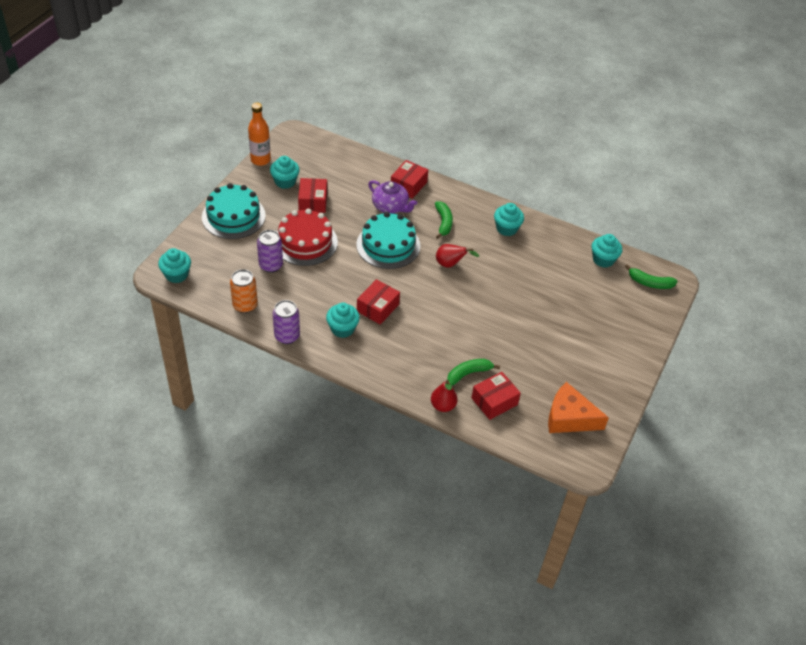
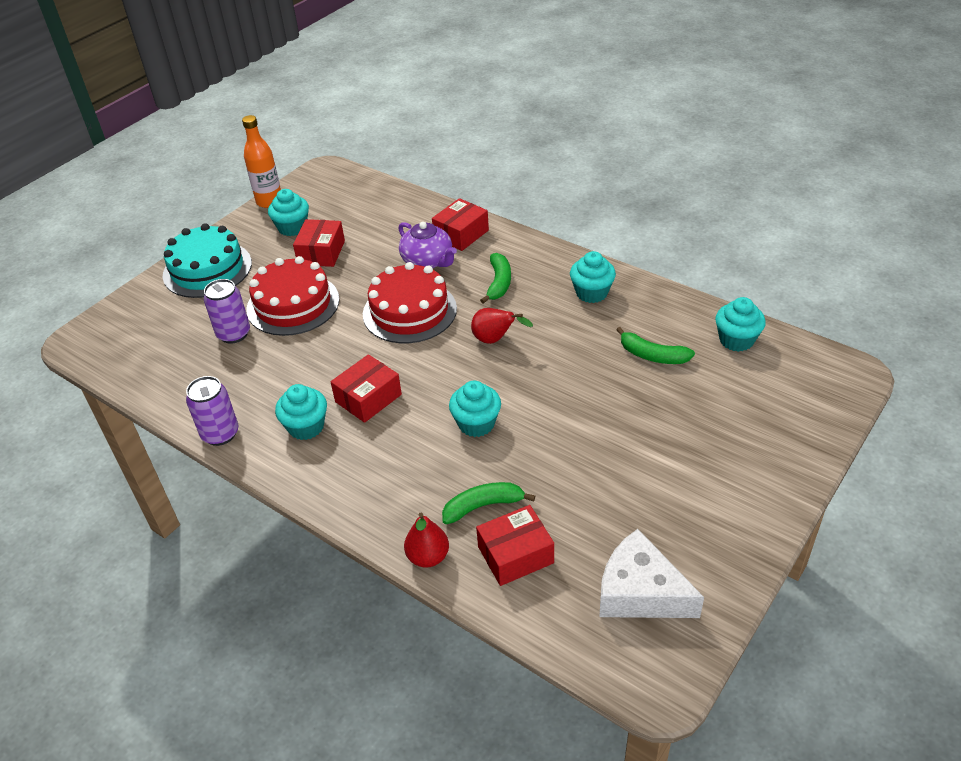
camera: 15 degrees right, 5 degrees down
(176, 275) = (100, 342): turquoise cupcake -> turquoise cupcake (476, 423)
(245, 305) = (177, 387): orange can -> none
(388, 245) = (409, 311): turquoise cake -> red cake
(569, 418) = (640, 592): orange cheese -> white cheese
(650, 283) = (809, 377): green banana -> green banana (652, 355)

